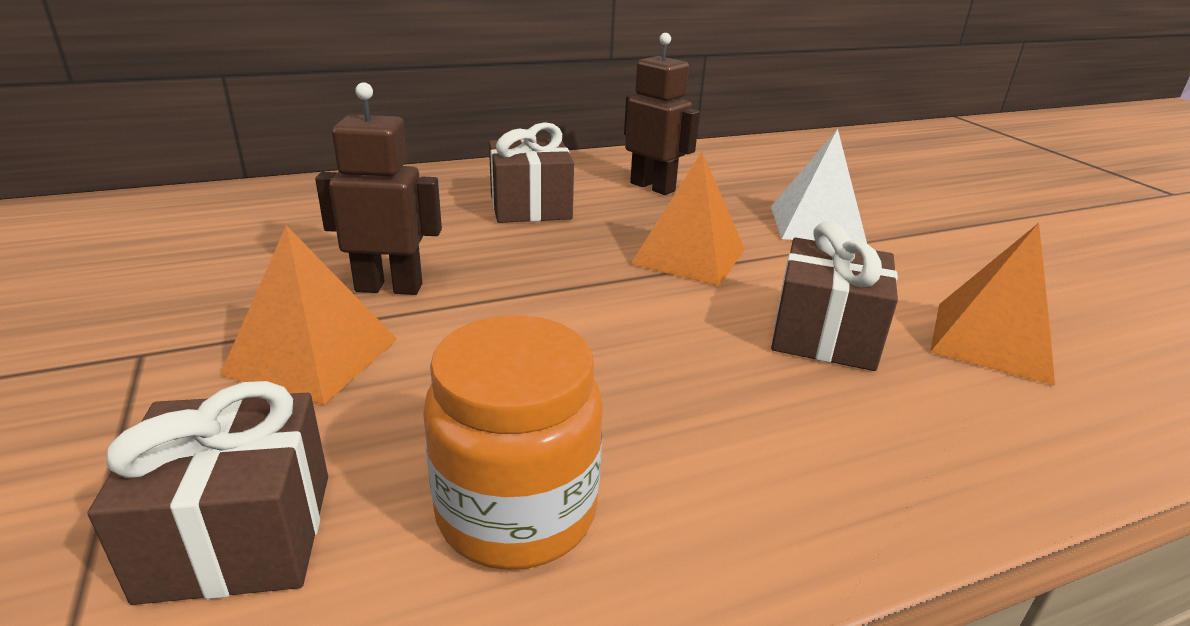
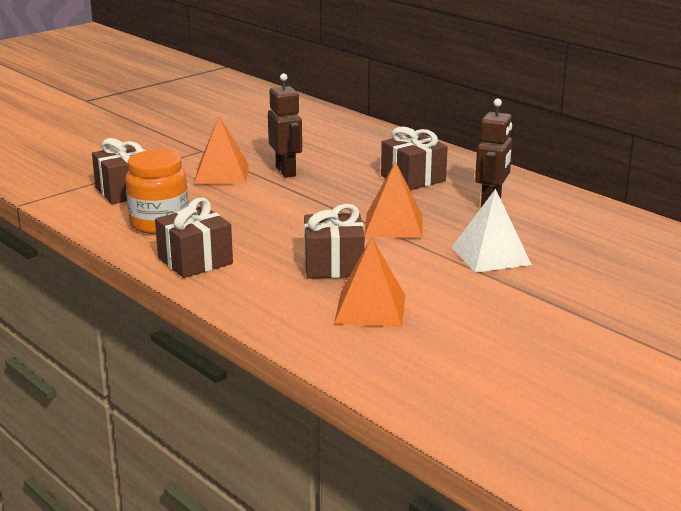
camera: 70 degrees right, 5 degrees down
(766, 495) = (195, 261): none -> brown gift

